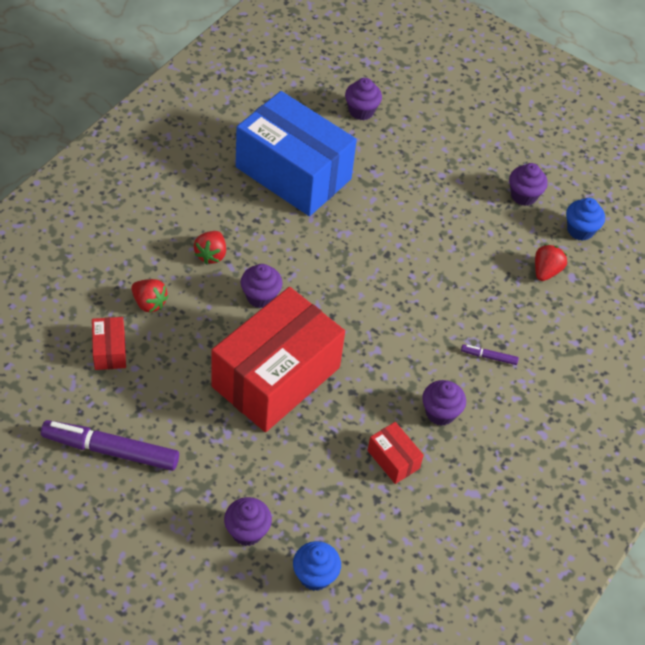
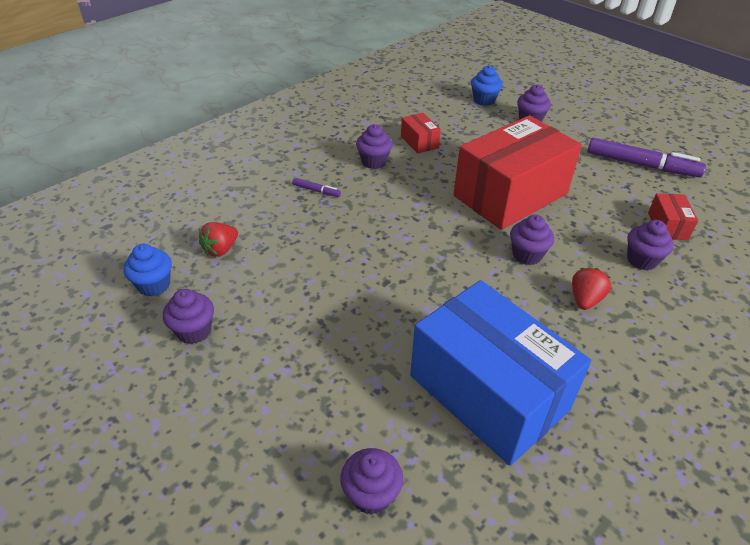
camera: 165 degrees left, 10 degrees down
(149, 303) = (642, 260): red strawberry -> purple cupcake

